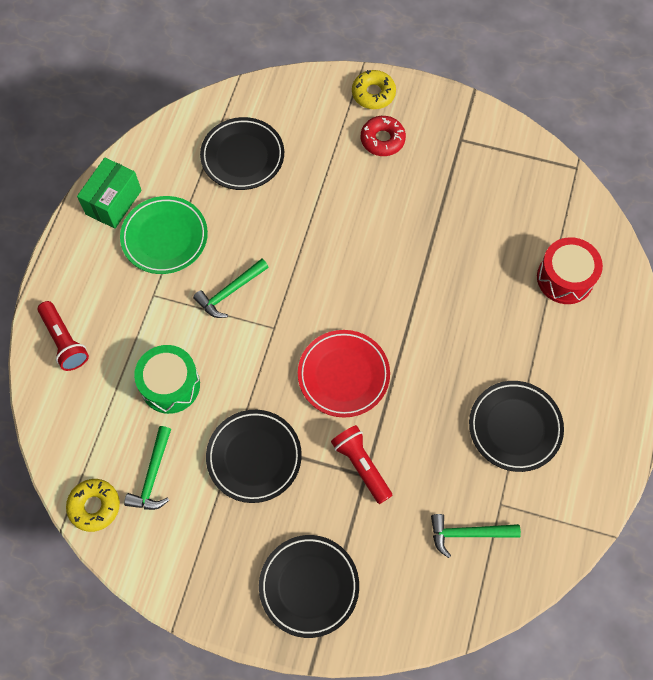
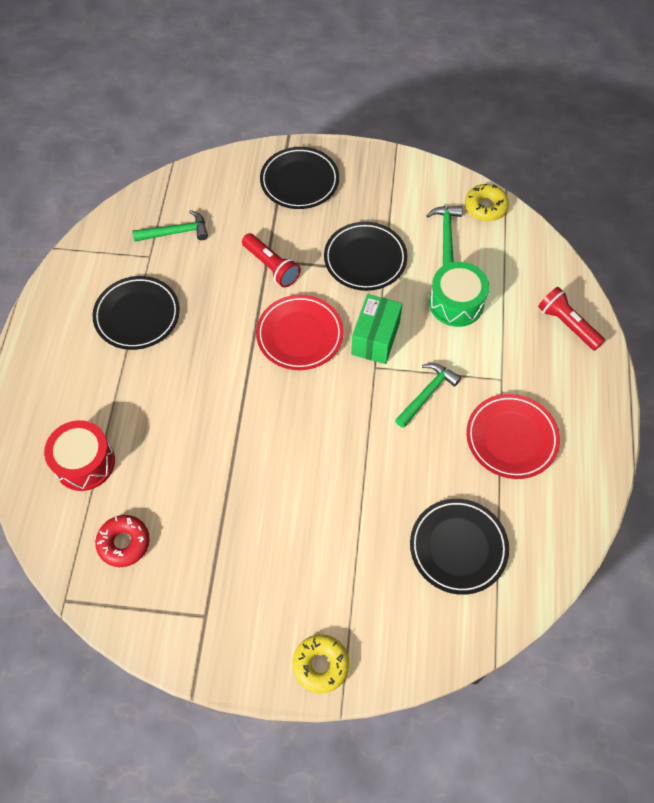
camera: 170 degrees right, 5 degrees down
(113, 202) = (580, 468): green box -> green box (375, 338)
(165, 237) = (511, 438): green plate -> red plate
(382, 140) = (299, 599): red donut -> red donut (124, 543)

